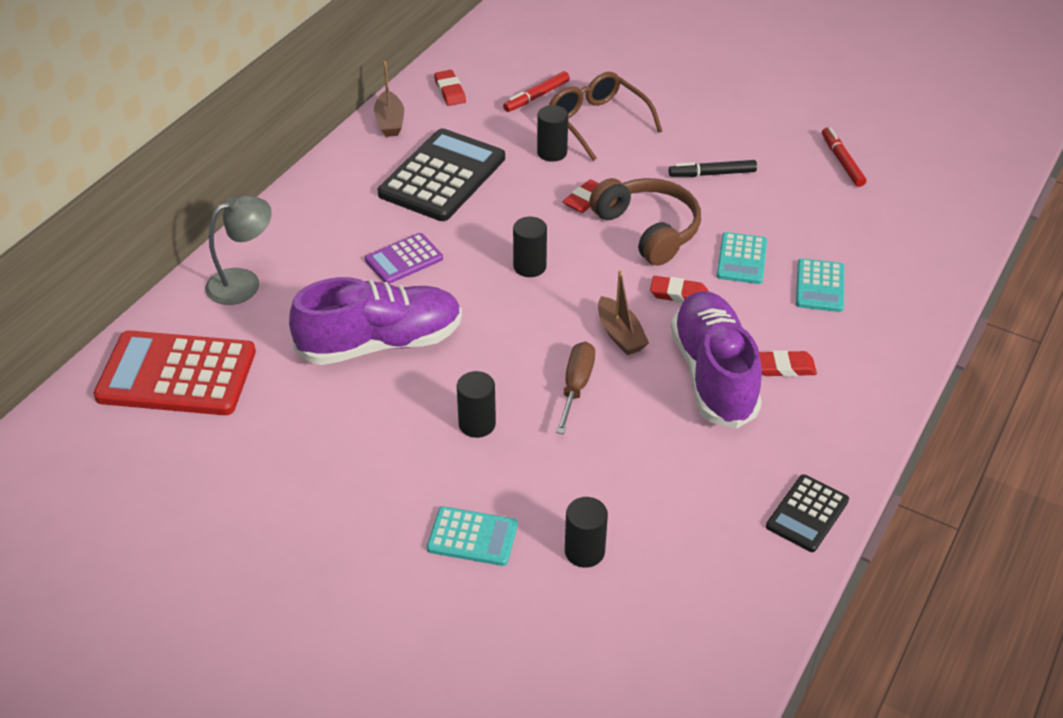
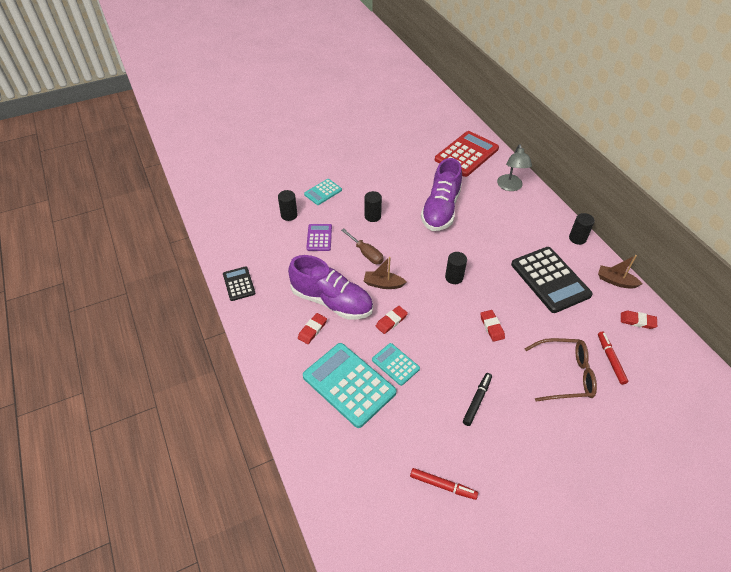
camera: 125 degrees right, 5 degrees up
(404, 259) = (491, 238): purple calculator -> purple calculator (319, 238)
(552, 153) = (545, 335): black cylinder -> black cylinder (577, 238)
(648, 230) = (448, 339): brown headphones -> none
(820, 286) = (349, 384): turquoise calculator -> turquoise calculator, size x1.91

